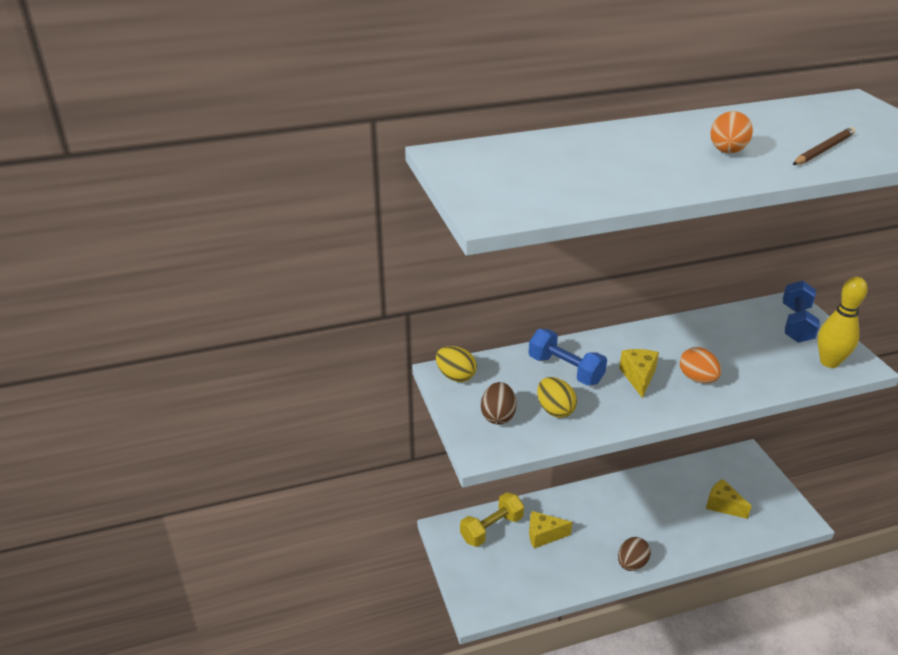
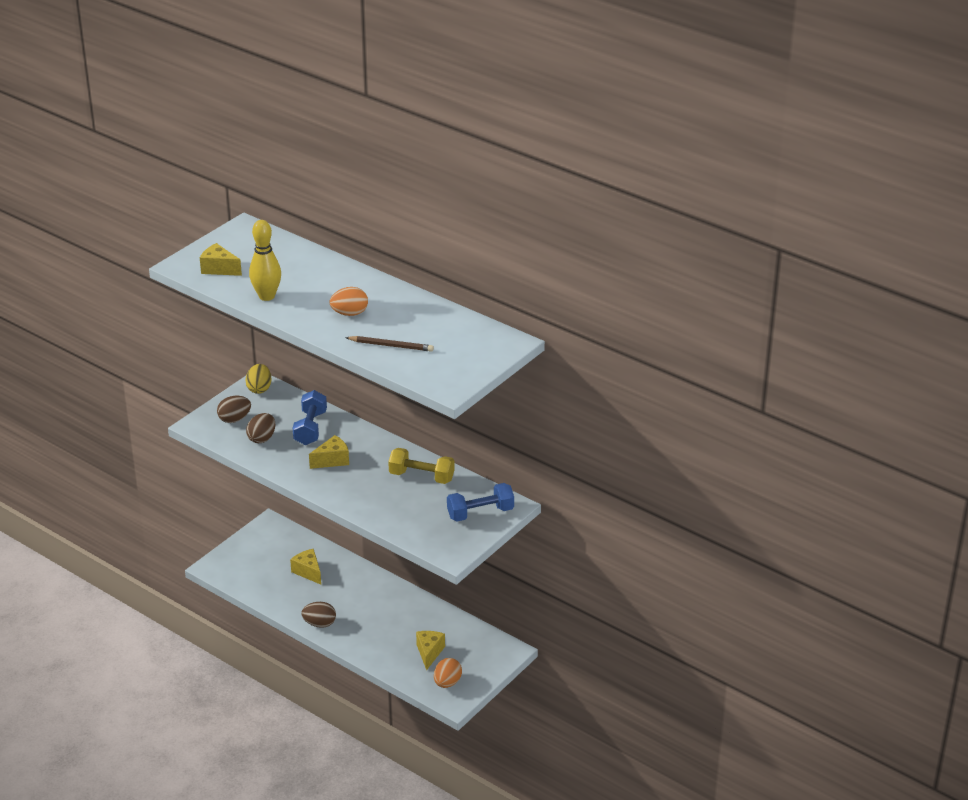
camera: 55 degrees right, 0 degrees up
(491, 528) = (291, 545): yellow dumbbell -> yellow dumbbell (421, 477)
(531, 194) = (219, 269): none -> yellow cheese
(555, 410) = (262, 438): yellow egg -> brown egg
(697, 378) = (356, 485): orange egg -> orange egg (447, 683)
(829, 362) = (439, 539): yellow bowling pin -> yellow bowling pin (267, 296)

